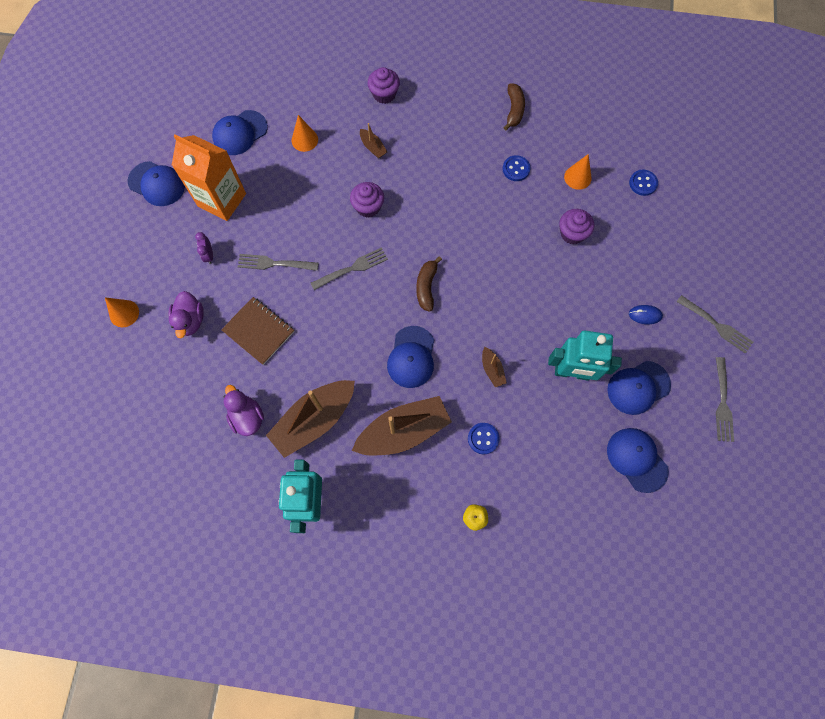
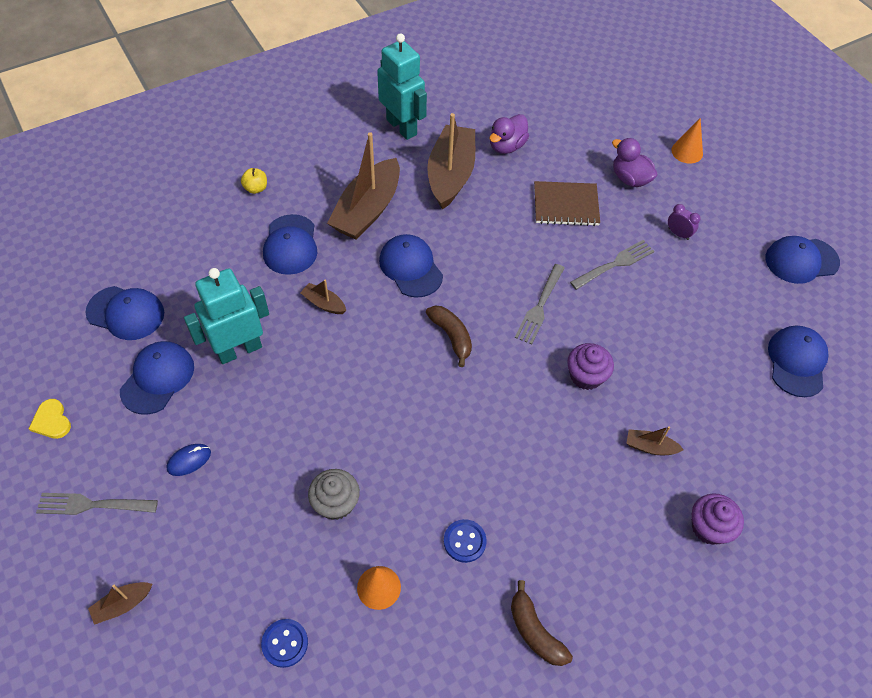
camera: 140 degrees right, 15 degrees down
(222, 200) = (728, 286): orange carton -> none
(247, 417) = (507, 146): purple duck -> purple duck turned 105 degrees clockwise
(304, 140) = (727, 402): orange cone -> none
(483, 438) = (290, 245): blue button -> blue cap
(572, 233) = (336, 503): purple cupcake -> grey cupcake
(720, 256) = (122, 604): none -> brown boat
(722, 402) = (51, 421): grey fork -> yellow heart

